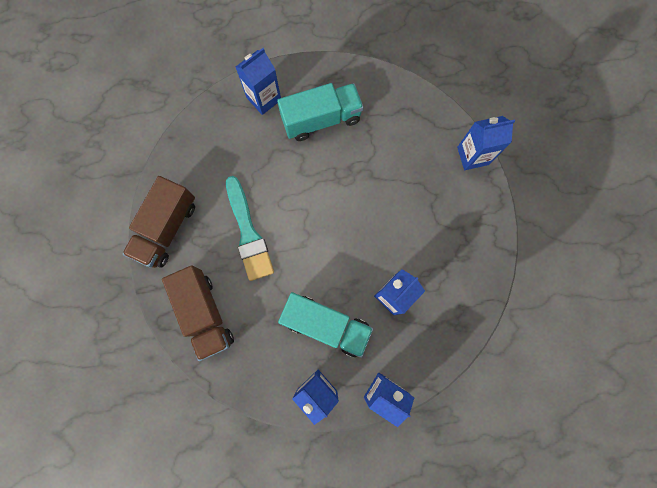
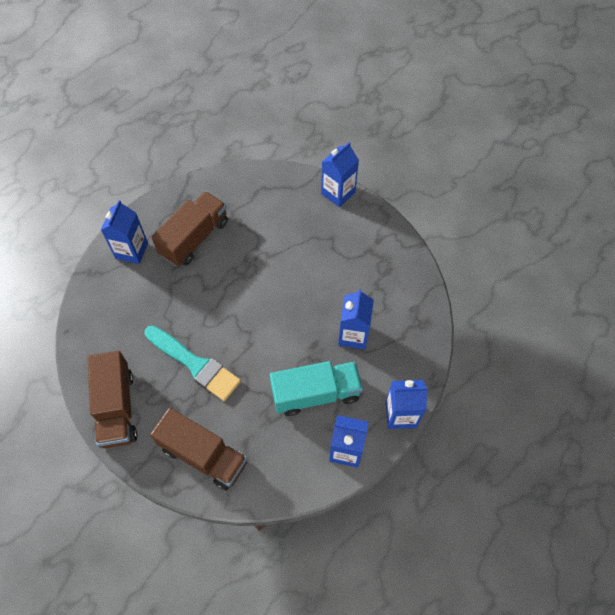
camera: 35 degrees left, 15 degrees down
(321, 120) = (194, 238): turquoise truck -> brown truck

